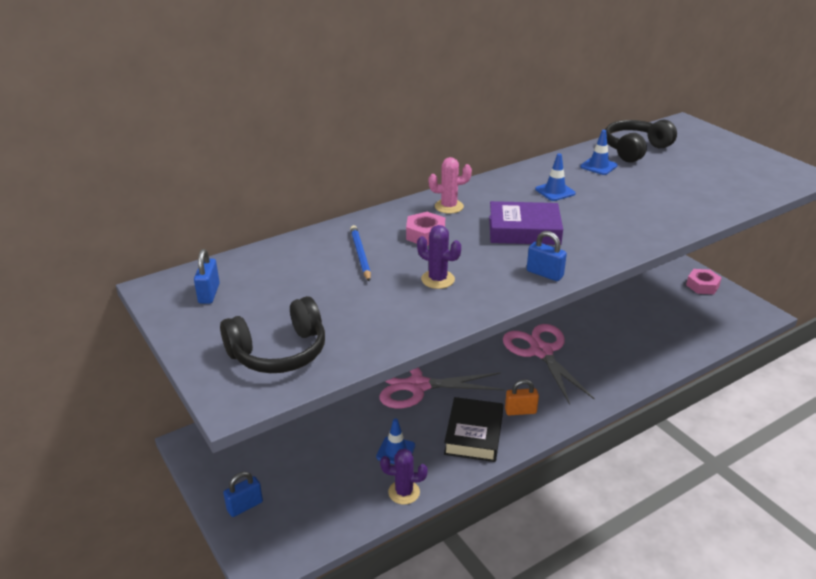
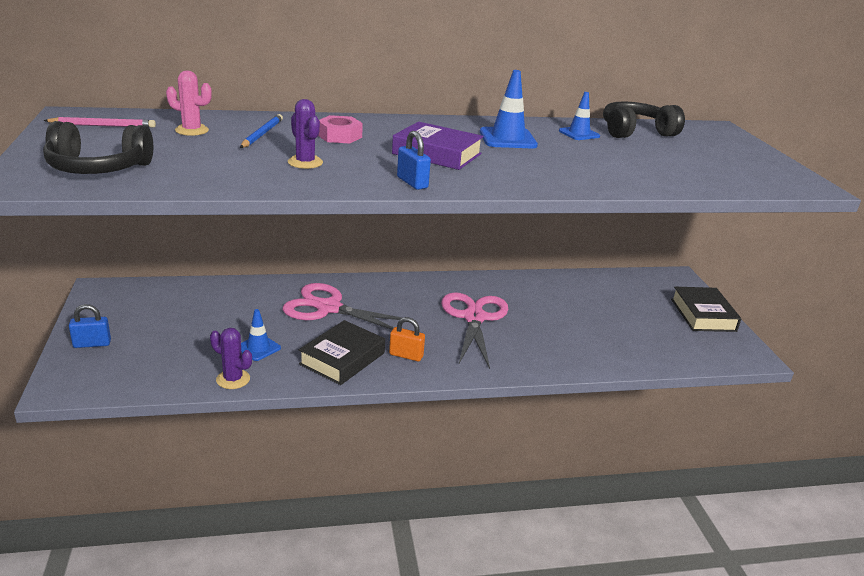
camera: 20 degrees right, 5 degrees down
(209, 293) = (103, 126): blue padlock -> pink pencil
(449, 206) = (389, 126): pink cactus -> pink cactus (192, 130)
(555, 191) = (507, 139): blue traffic cone -> blue traffic cone, size x1.55
(702, 285) = (703, 315): pink nut -> black book

